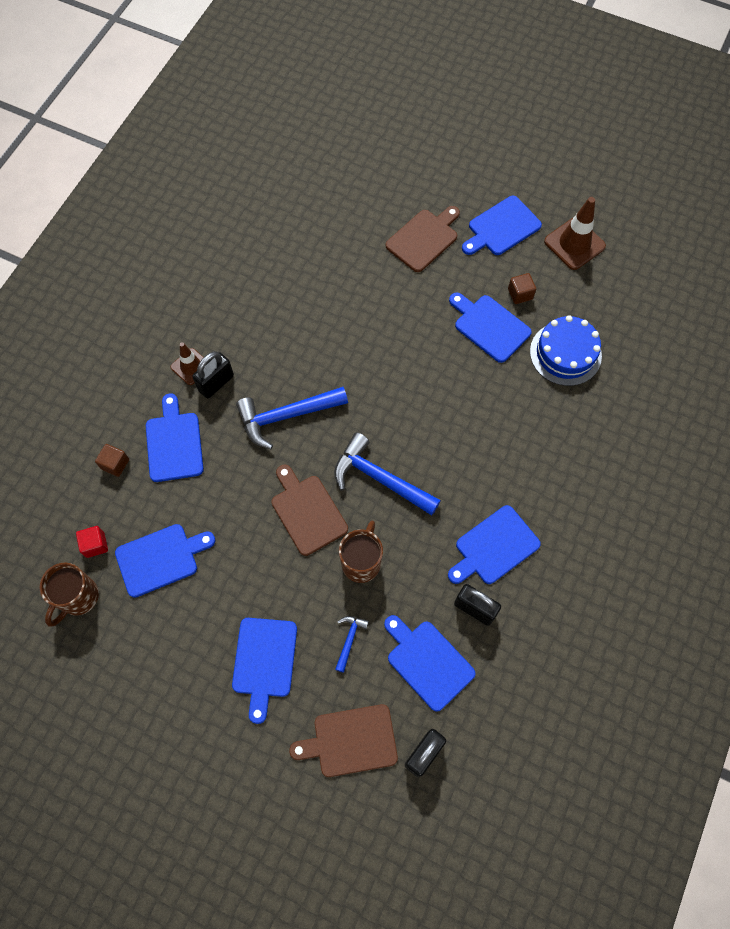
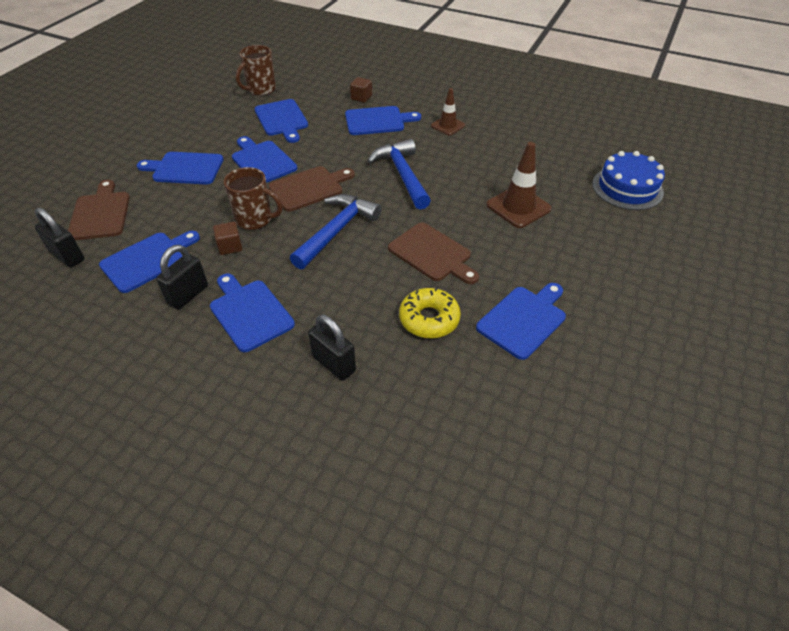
camera: 90 degrees right, 20 degrees down
(78, 598) = (261, 89): brown mug -> brown mug turned 75 degrees counterclockwise
(95, 545) = (298, 93): red cube -> none
(216, 383) = (433, 138): black padlock -> black padlock (334, 364)
(349, 639) = (186, 212): blue hammer -> none
(424, 239) = (630, 266): brown cutting board -> brown cutting board (432, 254)
(493, 397) = (429, 319): none -> yellow donut
(502, 227) = (674, 337): blue cutting board -> blue cutting board (262, 161)
(520, 294) = (577, 351): brown cube -> brown cube (230, 246)
(565, 353) = (497, 395): blue cake -> blue cake (627, 188)
(574, 244) = (678, 418): brown traffic cone -> brown traffic cone (518, 207)

